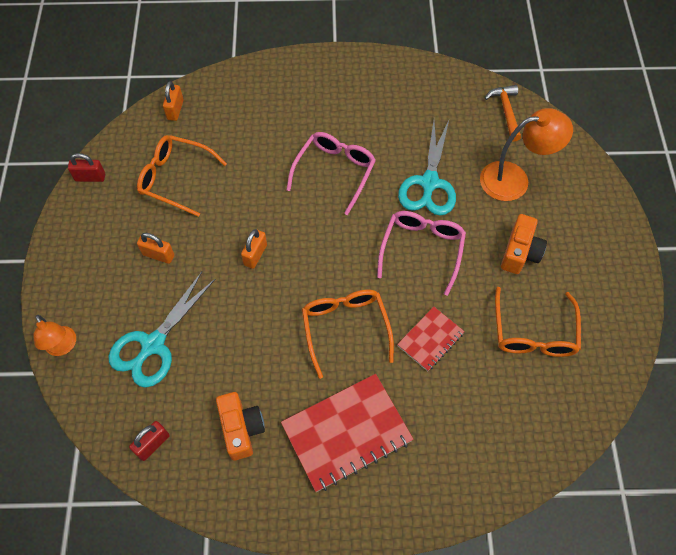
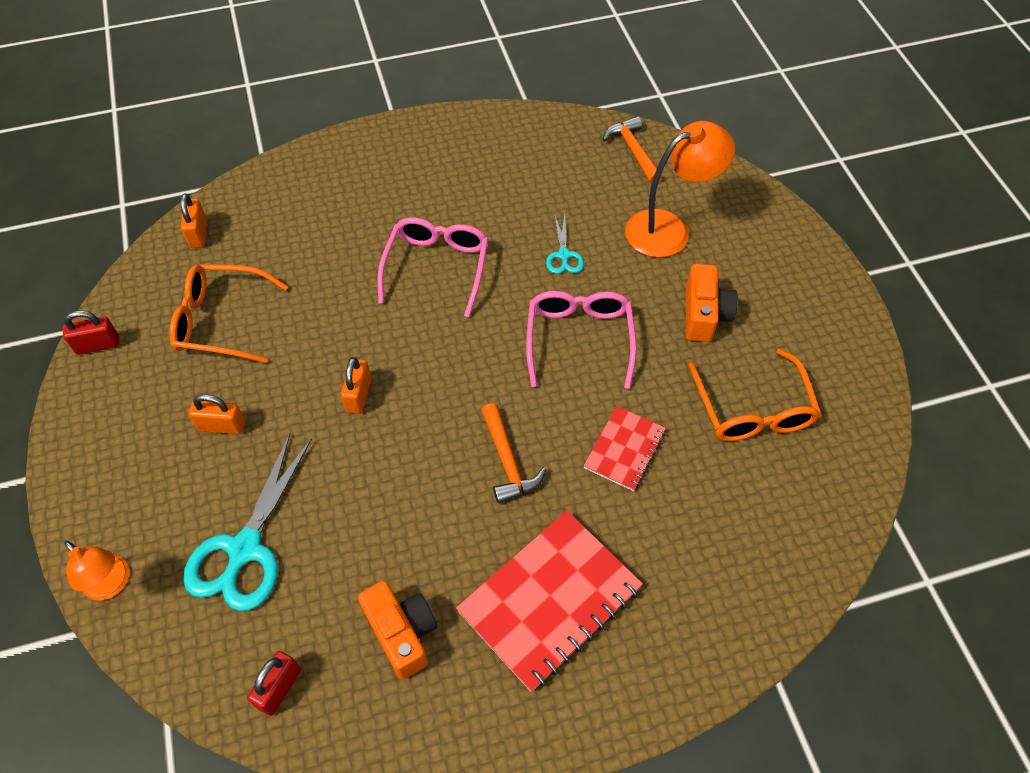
camera: 15 degrees left, 5 degrees down
(345, 328) = (507, 461): orange glasses -> orange hammer
(429, 183) = (563, 255): turquoise scissors -> turquoise scissors, size x0.49

